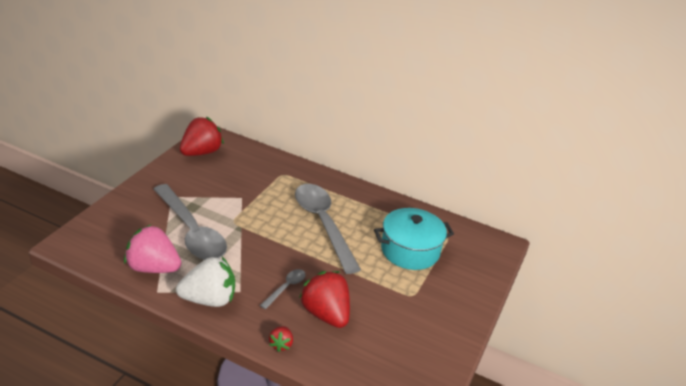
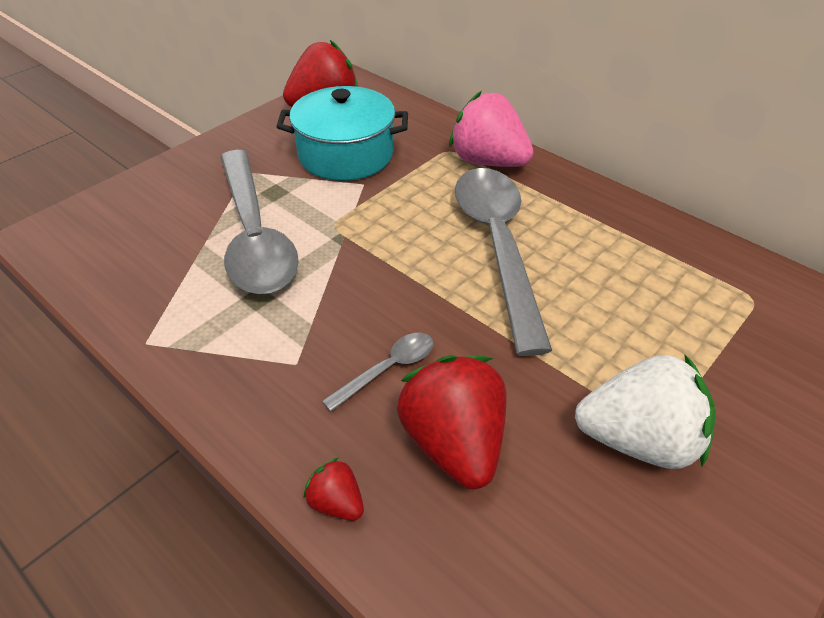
camera: 20 degrees right, 10 degrees up
(153, 268) = (160, 295): pink strawberry -> pink strawberry (488, 161)
(209, 299) = (231, 373): white strawberry -> white strawberry (638, 440)
(281, 344) = (336, 502): red strawberry -> red strawberry turned 105 degrees clockwise
(410, 250) = (666, 320): turquoise pot -> turquoise pot (346, 155)

